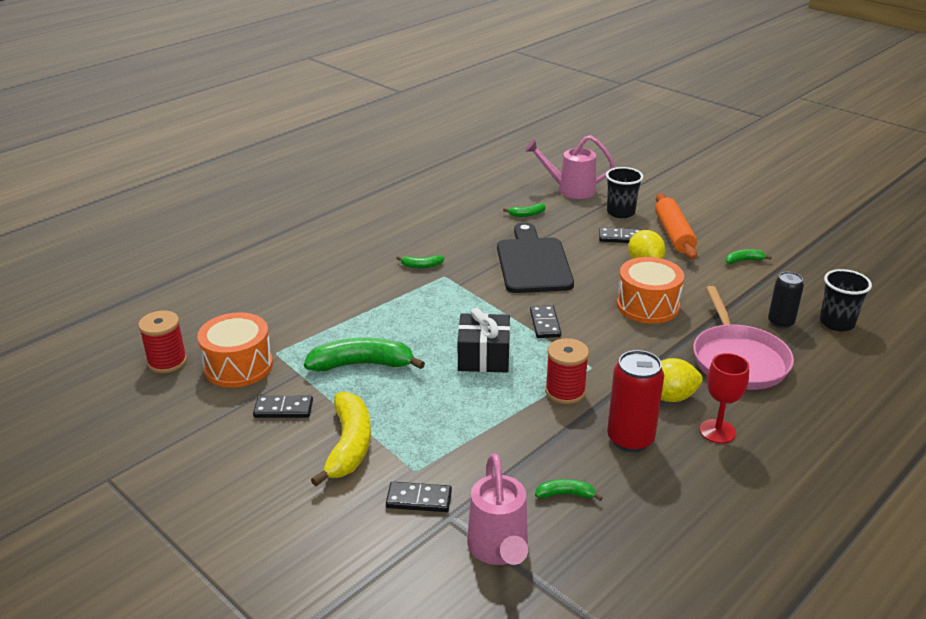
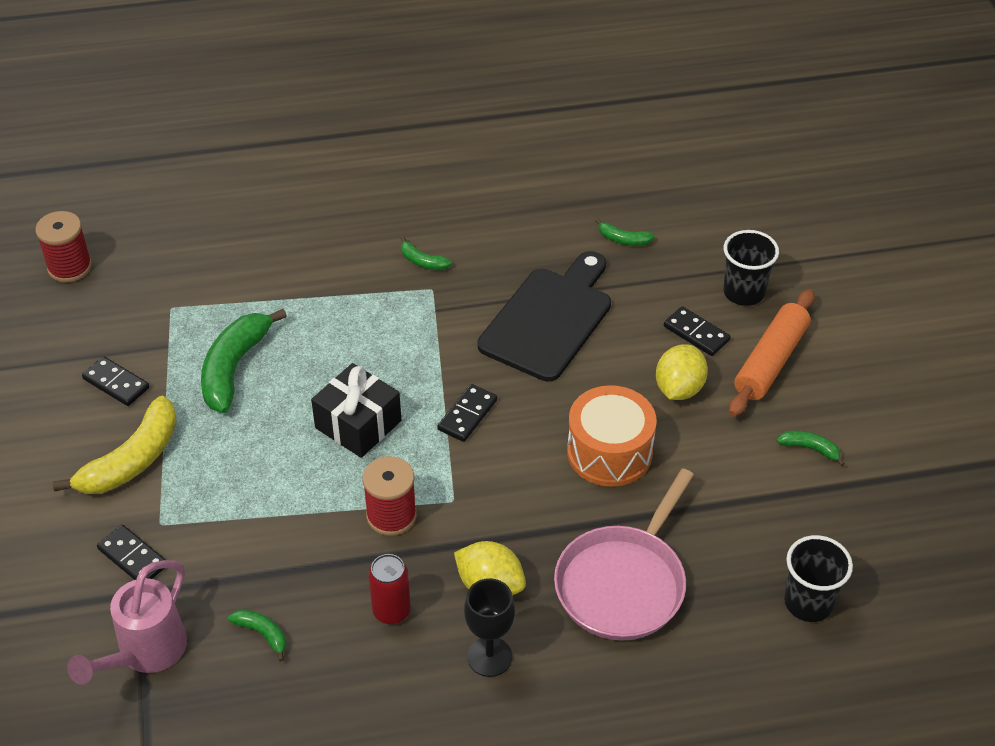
camera: 35 degrees right, 15 degrees up
(238, 366) = (124, 307): orange drum -> none
(362, 364) = (234, 368): green banana -> green banana turned 105 degrees counterclockwise
(570, 190) = (722, 224): pink watering can -> none
(630, 439) = (391, 611): red can -> red can, size x0.65
(717, 431) = (489, 657): red goblet -> black goblet
(780, 322) = (739, 563): black can -> none

